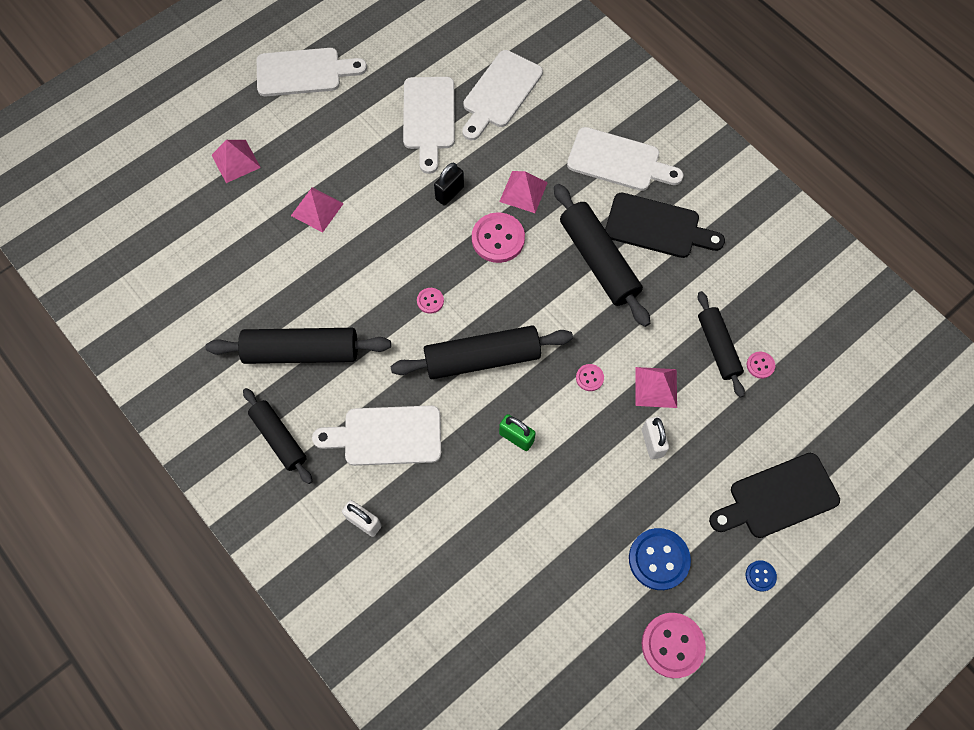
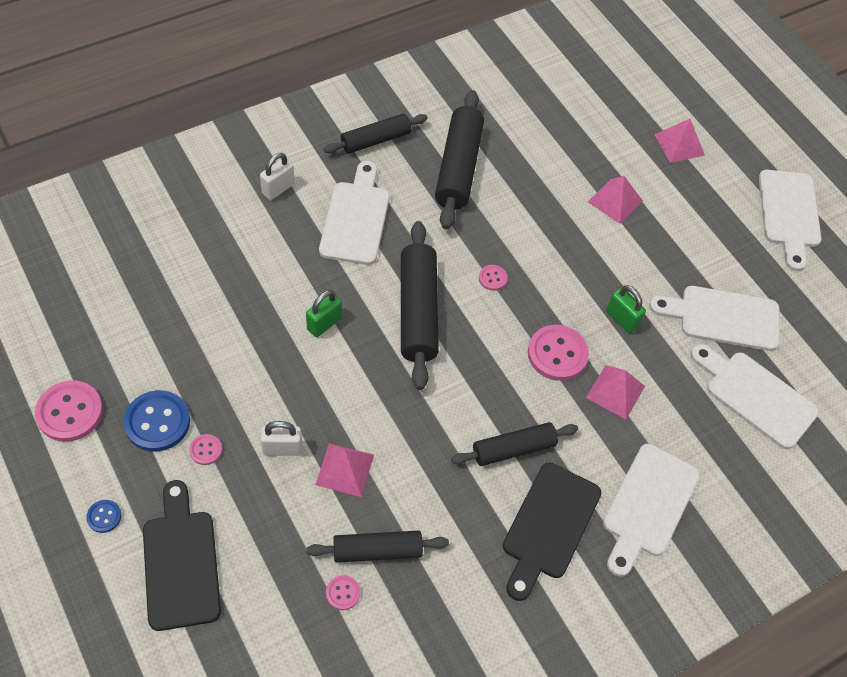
camera: 95 degrees right, 10 degrees down
(449, 193) = (621, 319): black padlock -> green padlock
(589, 378) = (372, 405): pink button -> pink button (206, 450)
(598, 261) = (513, 449): black rolling pin -> black rolling pin, size x0.64

